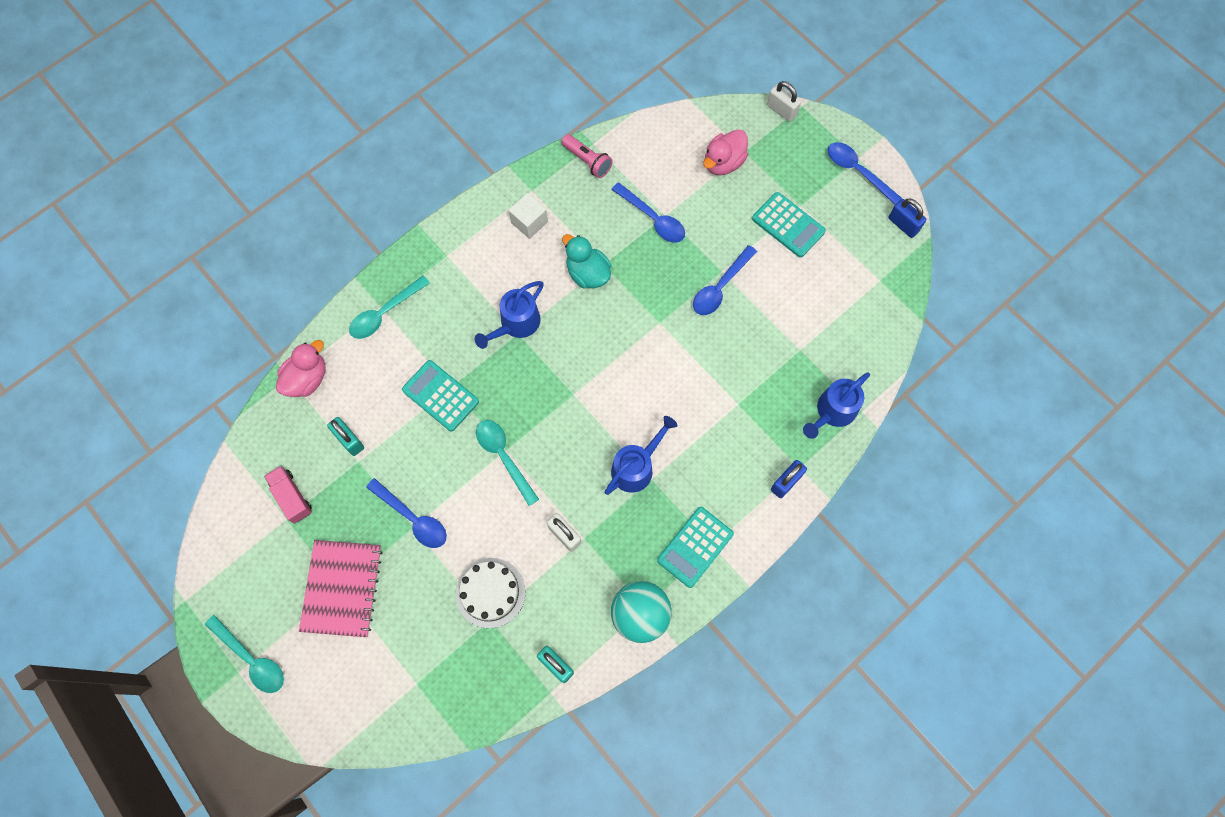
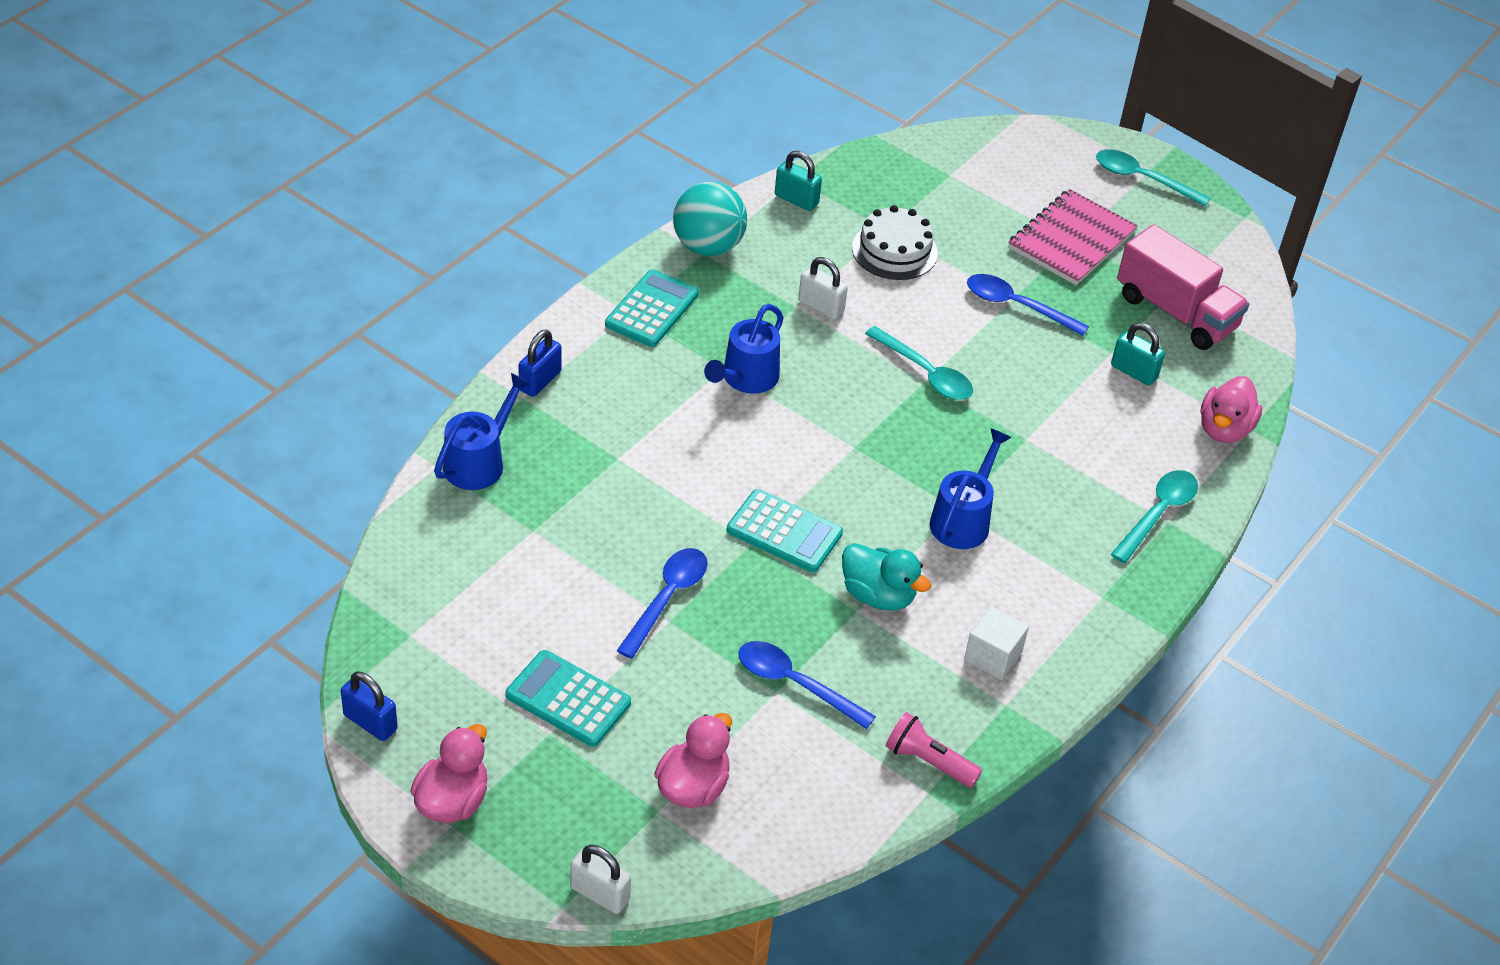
camera: 165 degrees right, 25 degrees down
(291, 497) = (1175, 312): pink truck -> pink truck, size x1.76
(342, 588) = (1071, 240): pink notebook -> pink notebook turned 45 degrees clockwise
(440, 396) = (1036, 428): turquoise calculator -> turquoise calculator (784, 532)
(857, 171) = (452, 801): blue spoon -> pink duck

